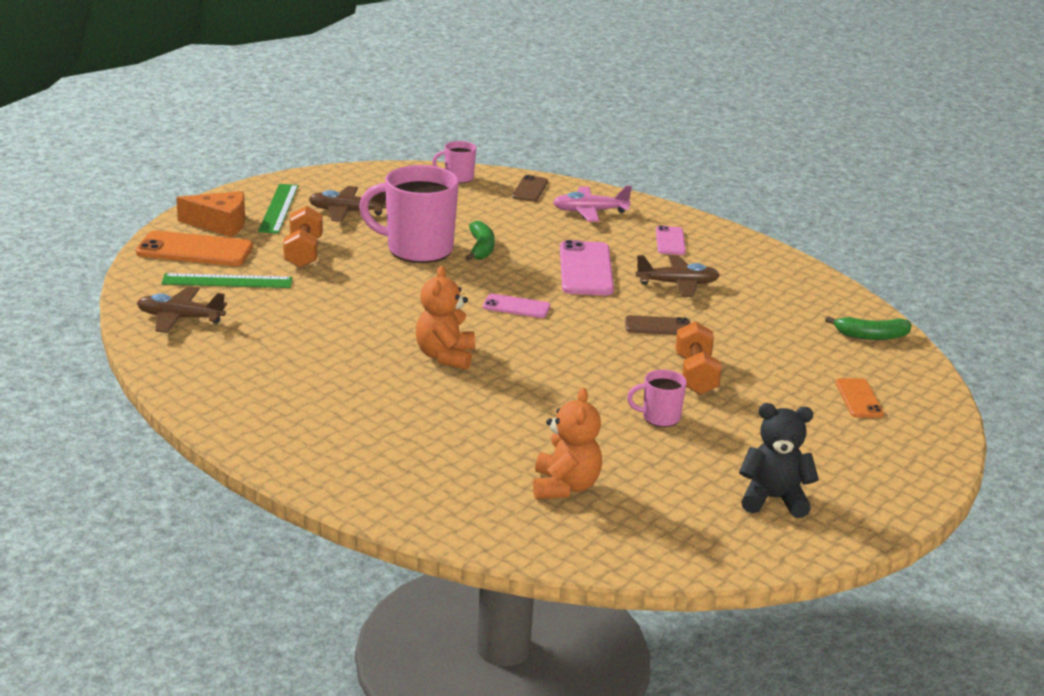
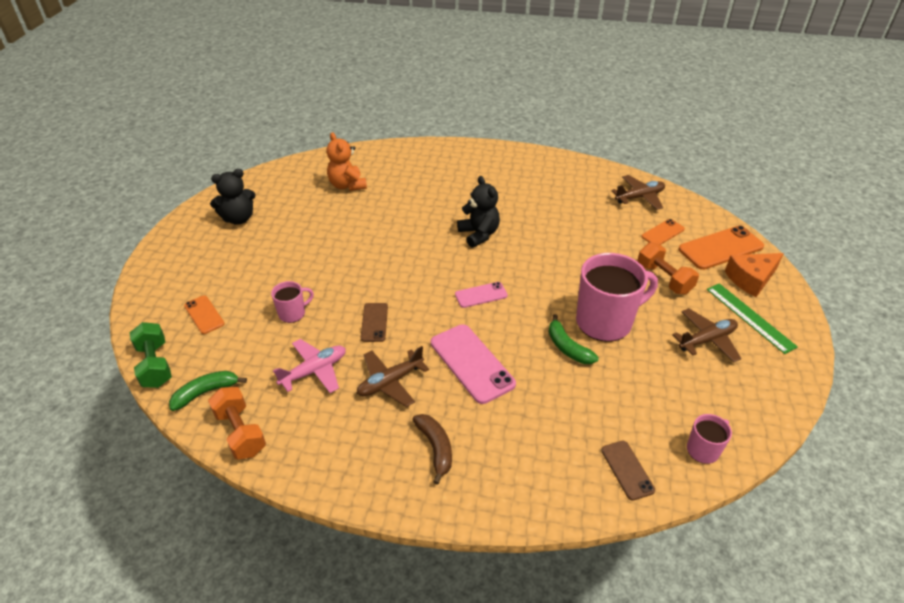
camera: 150 degrees right, 15 degrees up
(227, 281) = (662, 233): green ruler -> orange phone
(445, 356) = (479, 234): orange teddy bear -> black teddy bear
(590, 212) = (541, 460): pink plane -> pink plane (314, 371)
(658, 326) = (374, 322): brown phone -> brown phone turned 60 degrees counterclockwise
(659, 418) = (326, 244): pink mug -> pink mug (293, 313)
(670, 241) = (436, 448): pink phone -> brown banana
(695, 375) = (323, 287): orange dumbbell -> orange dumbbell (240, 432)
(925, 374) = (155, 365): none -> green dumbbell

